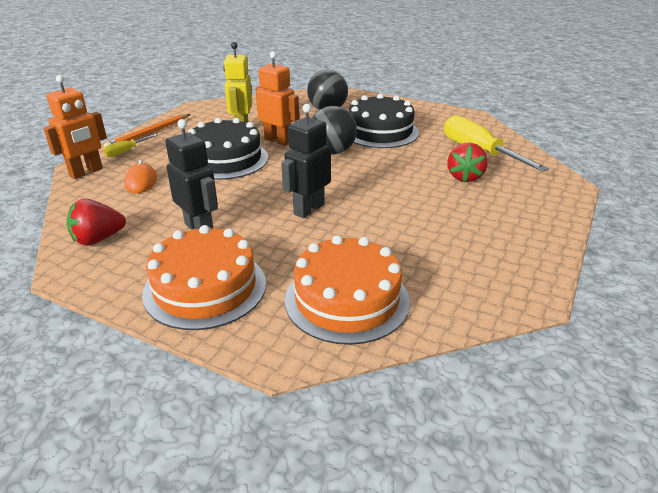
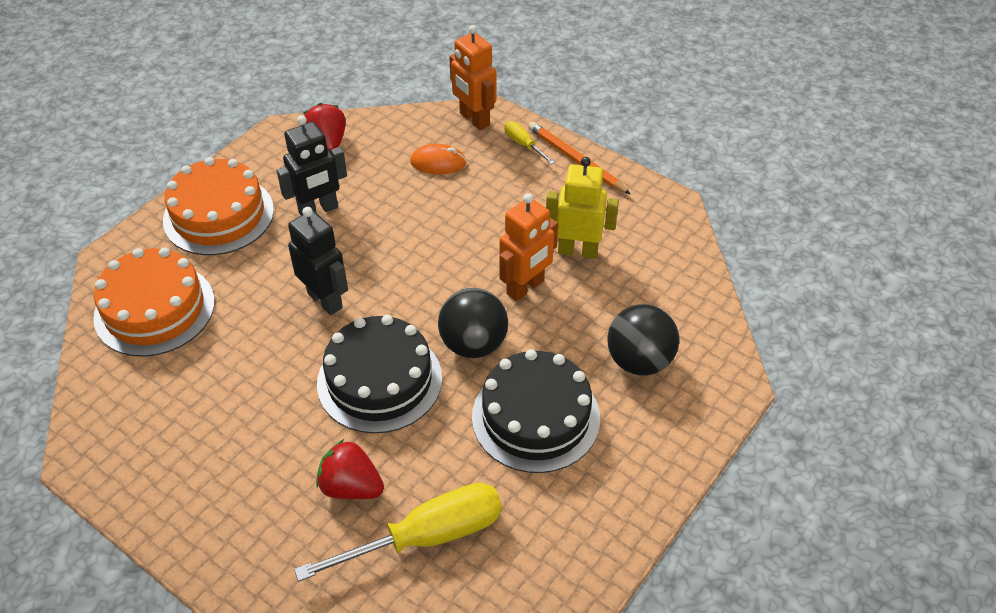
camera: 100 degrees right, 15 degrees up
(225, 159) = (478, 232): black cake -> black cake (379, 380)

